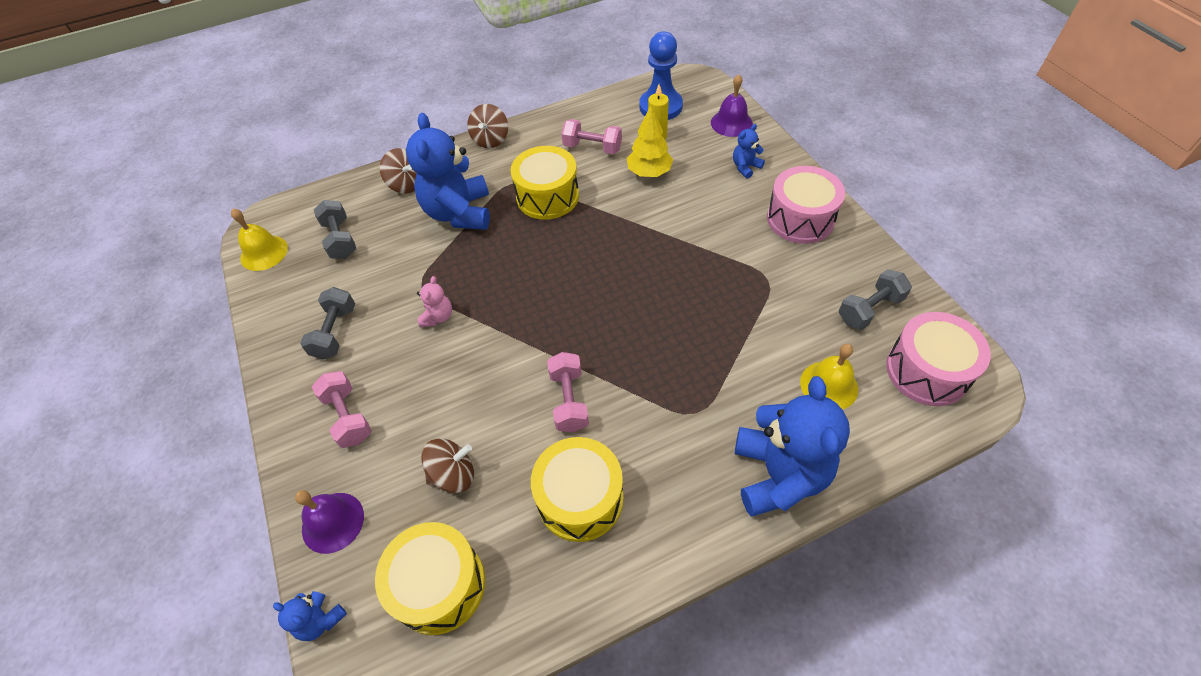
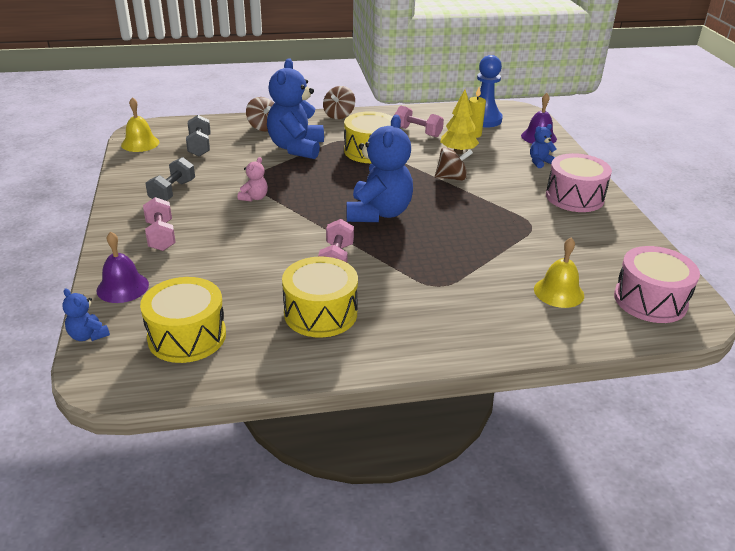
camera: 10 degrees right, 20 degrees down
(453, 474) = (226, 281): brown spinning top -> brown spinning top (451, 178)
(778, 474) = (492, 333): blue teddy bear -> blue teddy bear (378, 213)
(869, 309) = (613, 257): grey dumbbell -> none

